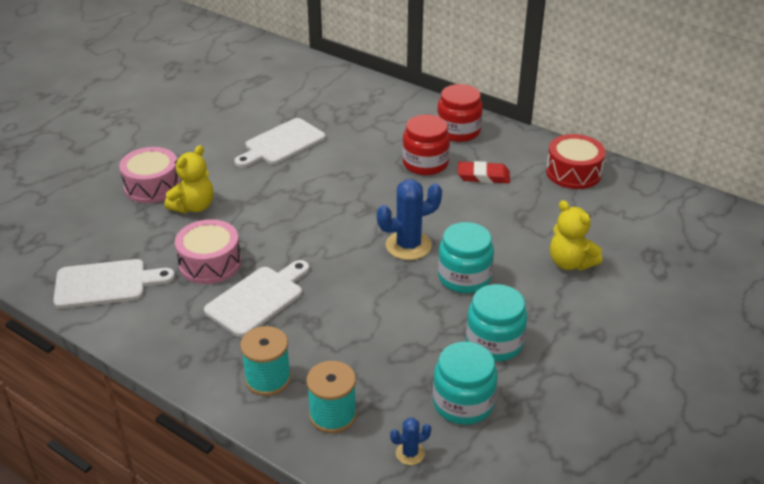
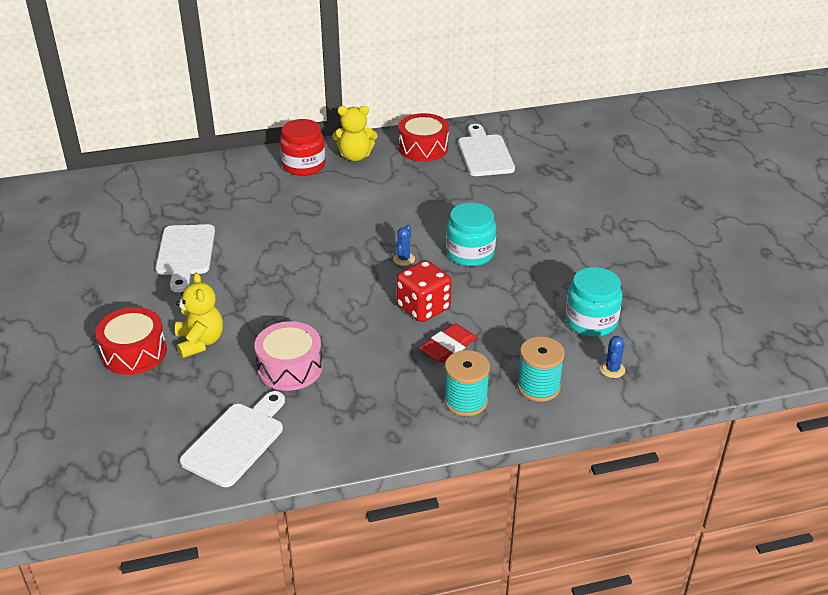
camera: 50 degrees left, 0 degrees up
(152, 186) = (134, 352): pink drum -> red drum
(258, 299) = (368, 362): white cutting board -> white cutting board (484, 154)
(358, 291) = (423, 308): none -> red dice
(408, 245) = (404, 259): blue cactus -> blue cactus, size x0.51
(425, 163) = (320, 200): red jar -> none
(483, 176) = (372, 184): red eraser -> red eraser (448, 346)
(494, 342) = (550, 277): turquoise jar -> none
(570, 263) = (512, 203): yellow teddy bear -> yellow teddy bear (355, 156)

